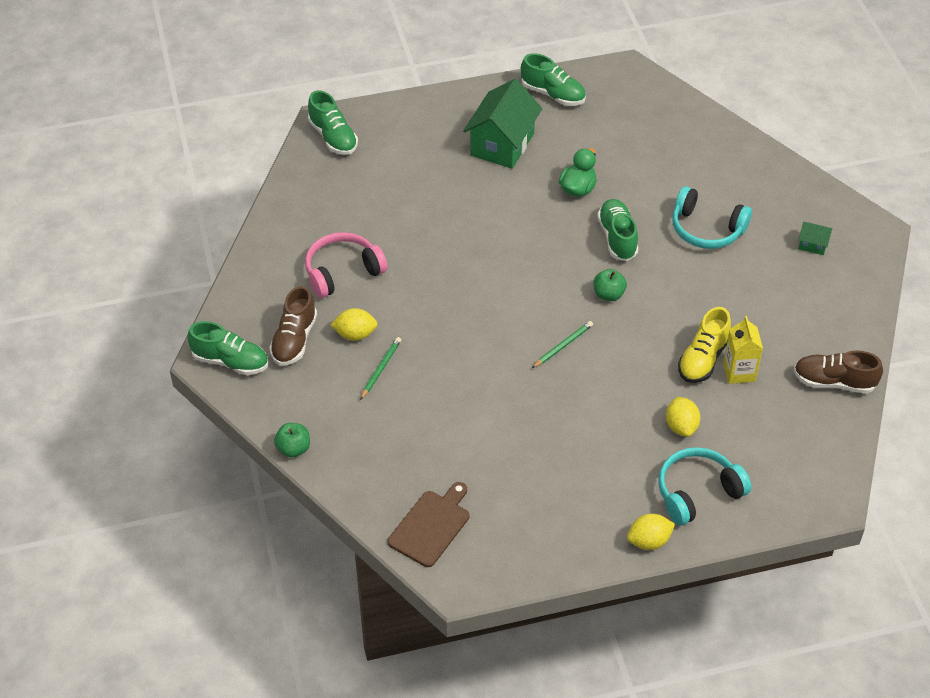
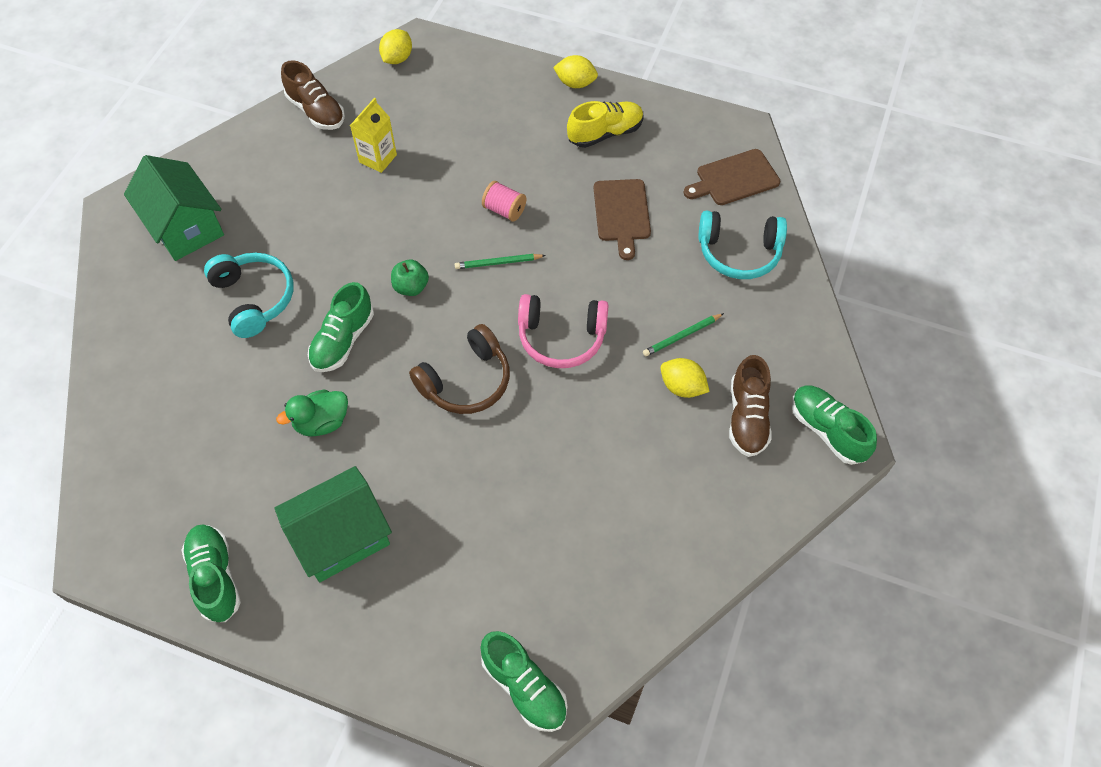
camera: 145 degrees left, 10 degrees up
(293, 449) = (813, 304): green apple -> none
(294, 340) = (747, 417): brown shoe -> brown shoe turned 135 degrees clockwise
(333, 137) = (524, 687): green shoe -> green shoe turned 135 degrees clockwise
(342, 271) = (646, 470): pink headphones -> pink headphones (561, 338)
(502, 438) = (622, 213): none -> brown cutting board
(509, 258) = (466, 381): none -> brown headphones
(597, 388) = (504, 210): none -> pink spool
(681, 426) = (469, 144): yellow lemon -> yellow lemon (397, 58)
(697, 492) = (507, 95): turquoise headphones -> turquoise headphones (739, 253)
(703, 359) = (394, 185): yellow shoe -> yellow shoe (605, 133)
(813, 245) = (185, 227): green house -> green house, size x2.29

